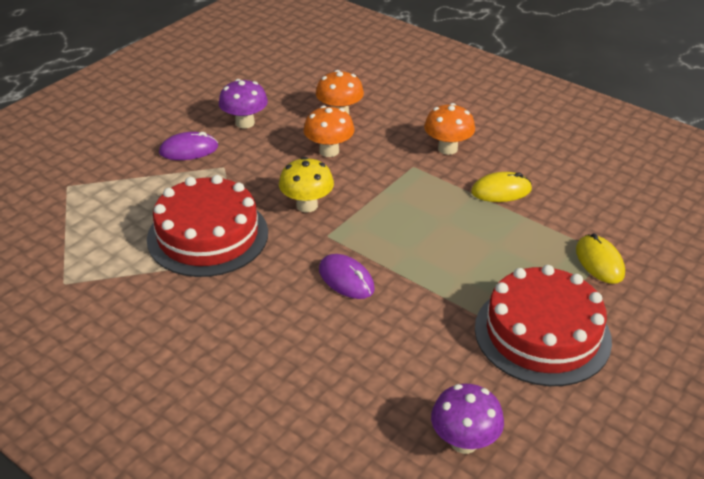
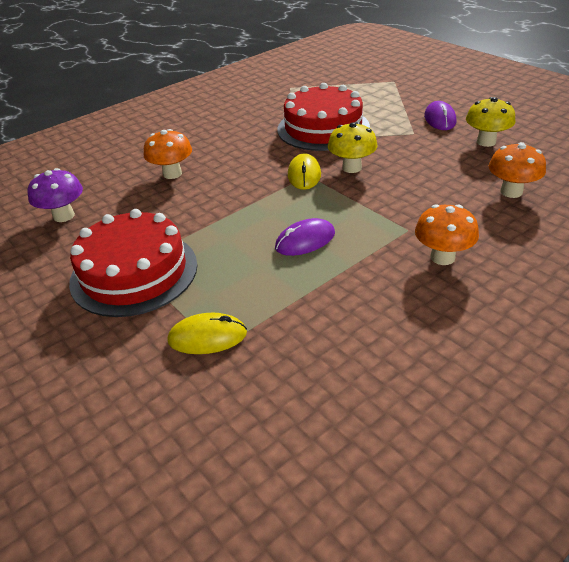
camera: 105 degrees right, 0 degrees up
(245, 123) = (486, 142): purple mushroom -> yellow mushroom
(329, 151) = (438, 182): orange mushroom -> orange mushroom (172, 174)
(346, 279) = (250, 181): purple mouse -> purple mouse (305, 241)
(501, 190) = (354, 285): yellow mouse -> yellow mouse (304, 175)

